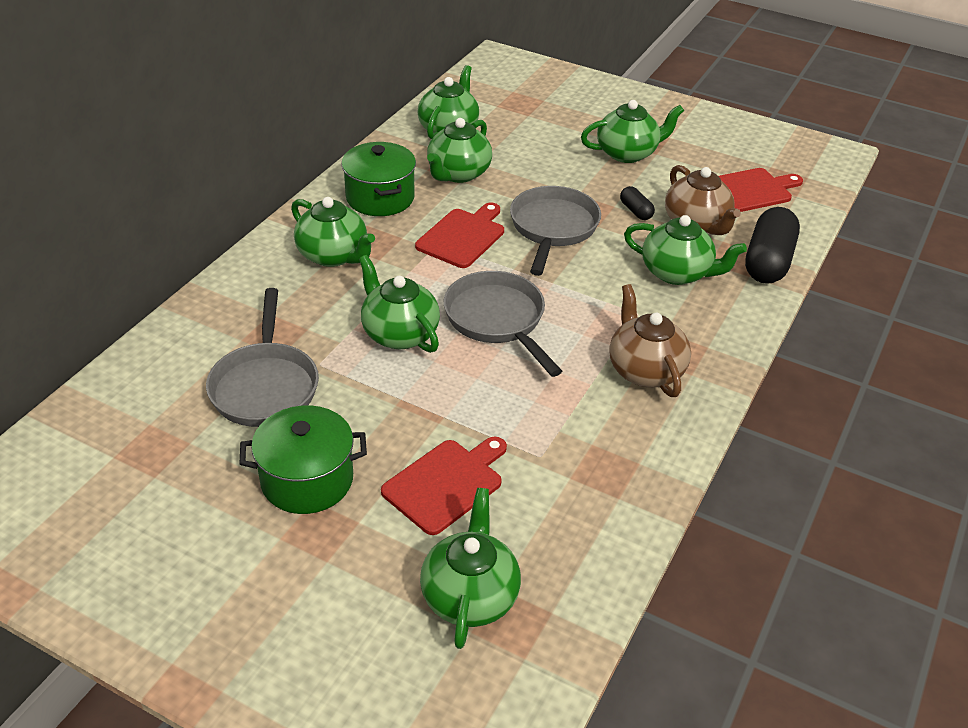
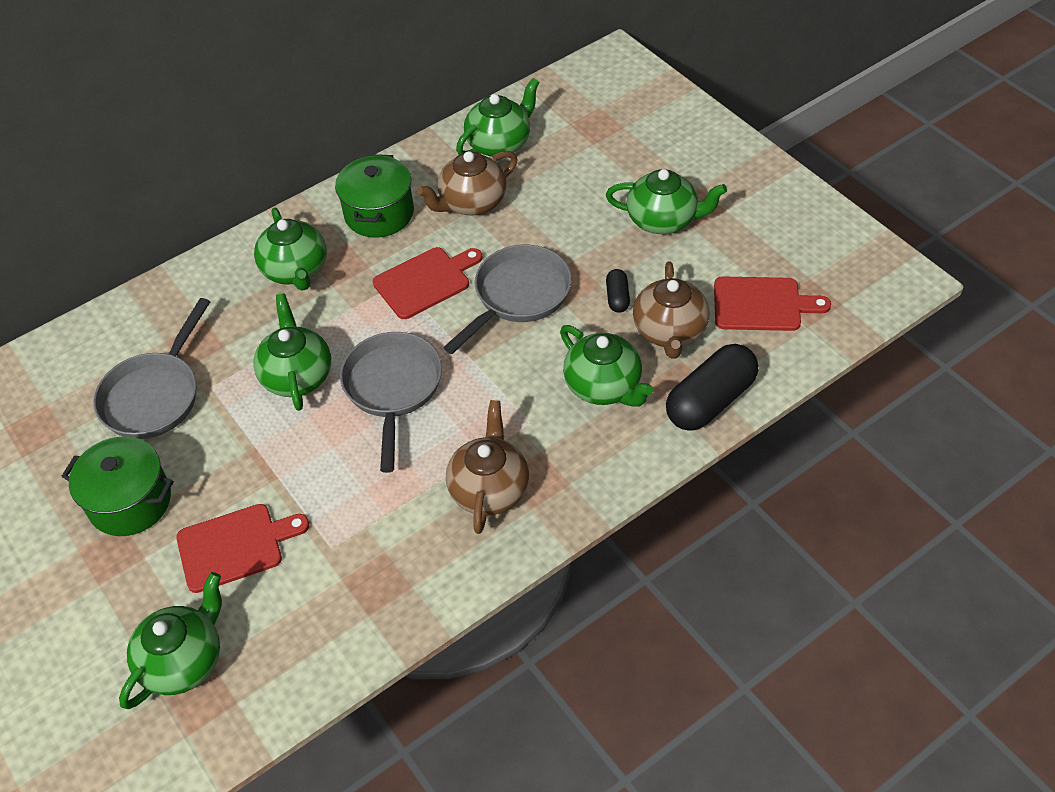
camera: 30 degrees right, 10 degrees up
(458, 174) = (471, 203): green teapot -> brown teapot

